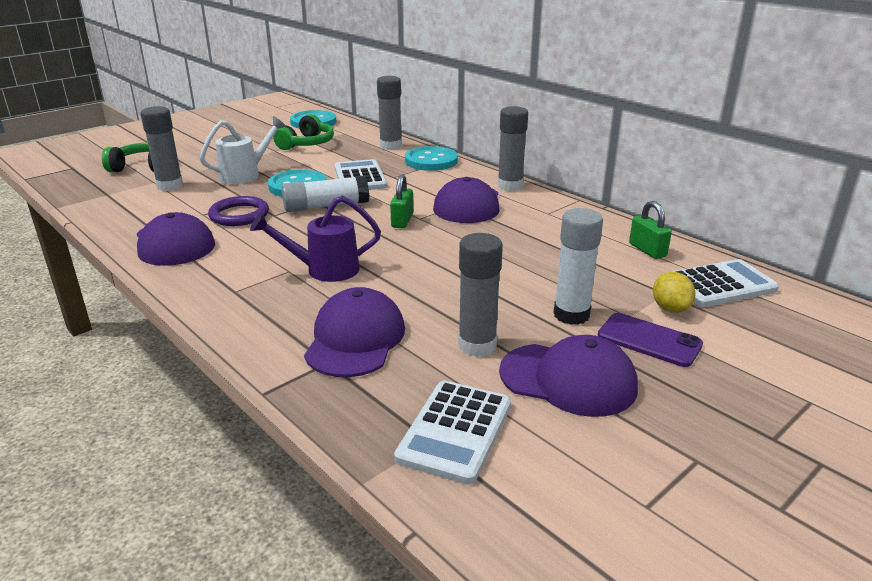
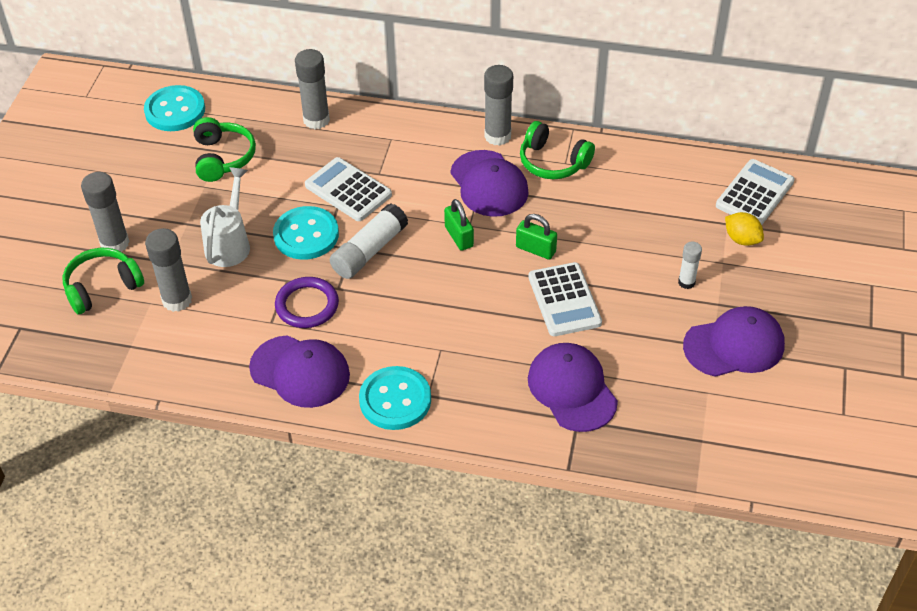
camera: 35 degrees left, 20 degrees up
(324, 270) = (467, 333): purple watering can -> none
(431, 161) = (385, 128): turquoise button -> turquoise button (395, 400)
(455, 431) = (709, 425): white calculator -> white calculator (564, 300)
(477, 345) = (655, 348): grey glue stick -> grey glue stick (115, 243)
(537, 209) = (553, 162): none -> green headphones
(571, 315) = (686, 282): white glue stick -> white glue stick, size x0.58
(647, 250) = (678, 176): green padlock -> green padlock (535, 249)
(649, 340) = (752, 280): purple phone -> none

